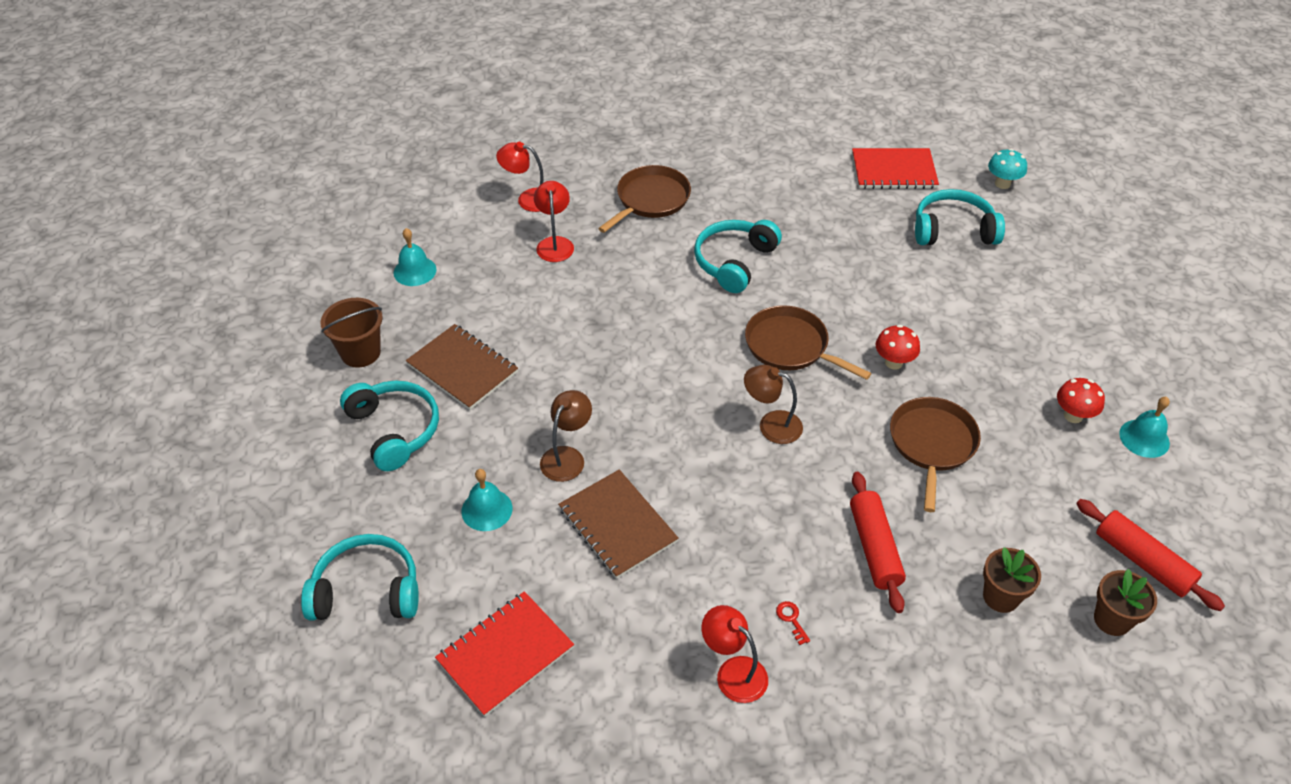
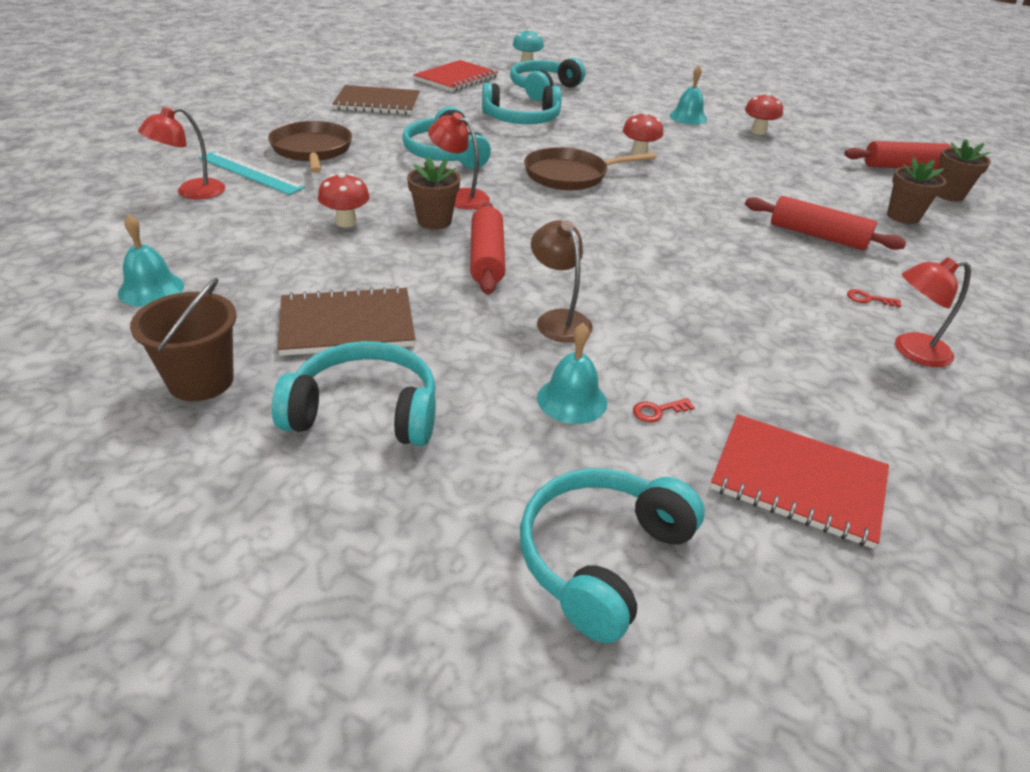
camera: 55 degrees left, 10 degrees down
(505, 654) = (798, 481): red notebook -> red notebook turned 60 degrees counterclockwise
(513, 555) = (657, 411): none -> red key
(555, 243) = (275, 206): red lamp -> red lamp (459, 197)
(573, 287) = (346, 222): none -> red mushroom
(583, 200) = (250, 173): none -> turquoise ruler
(604, 379) = (486, 258): none -> red rolling pin
(617, 525) = (680, 332): brown notebook -> brown notebook (377, 103)
(624, 323) = (434, 221): none -> brown flower pot
(771, 425) = (643, 216): brown lamp -> none
(861, 258) = (521, 120): none -> turquoise headphones
(932, 444) = (734, 176): brown pan -> none
(1144, 438) = (799, 125): turquoise bell -> turquoise bell (688, 117)

